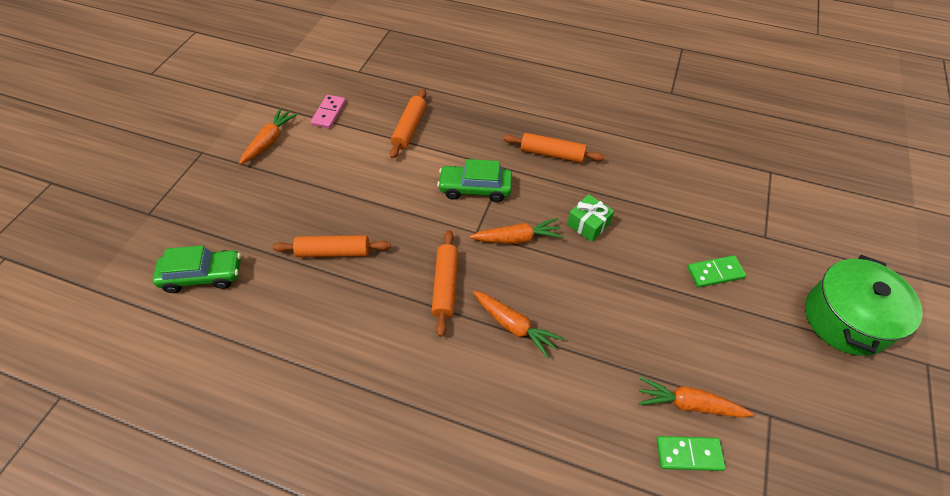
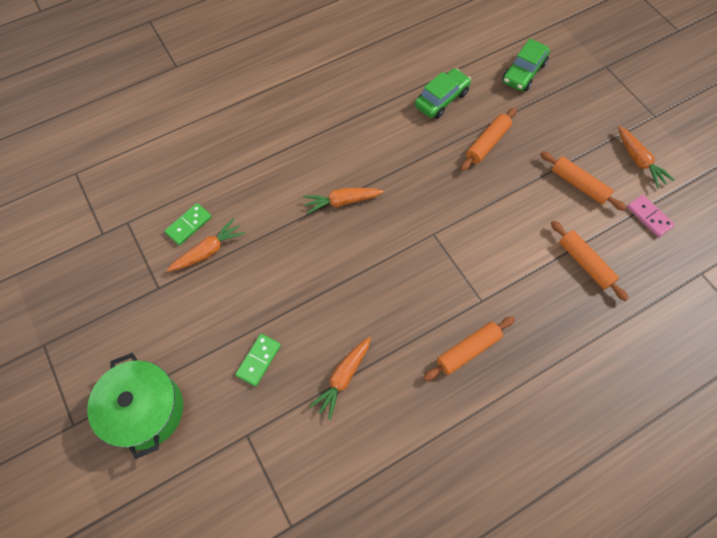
camera: 130 degrees right, 10 degrees up
(445, 285) = (405, 186): orange rolling pin -> orange rolling pin (579, 185)
(475, 189) = (476, 263): green car -> green car (441, 99)
(517, 238) = (405, 255): orange carrot -> orange carrot (343, 378)
(588, 224) = (375, 313): green gift -> none

